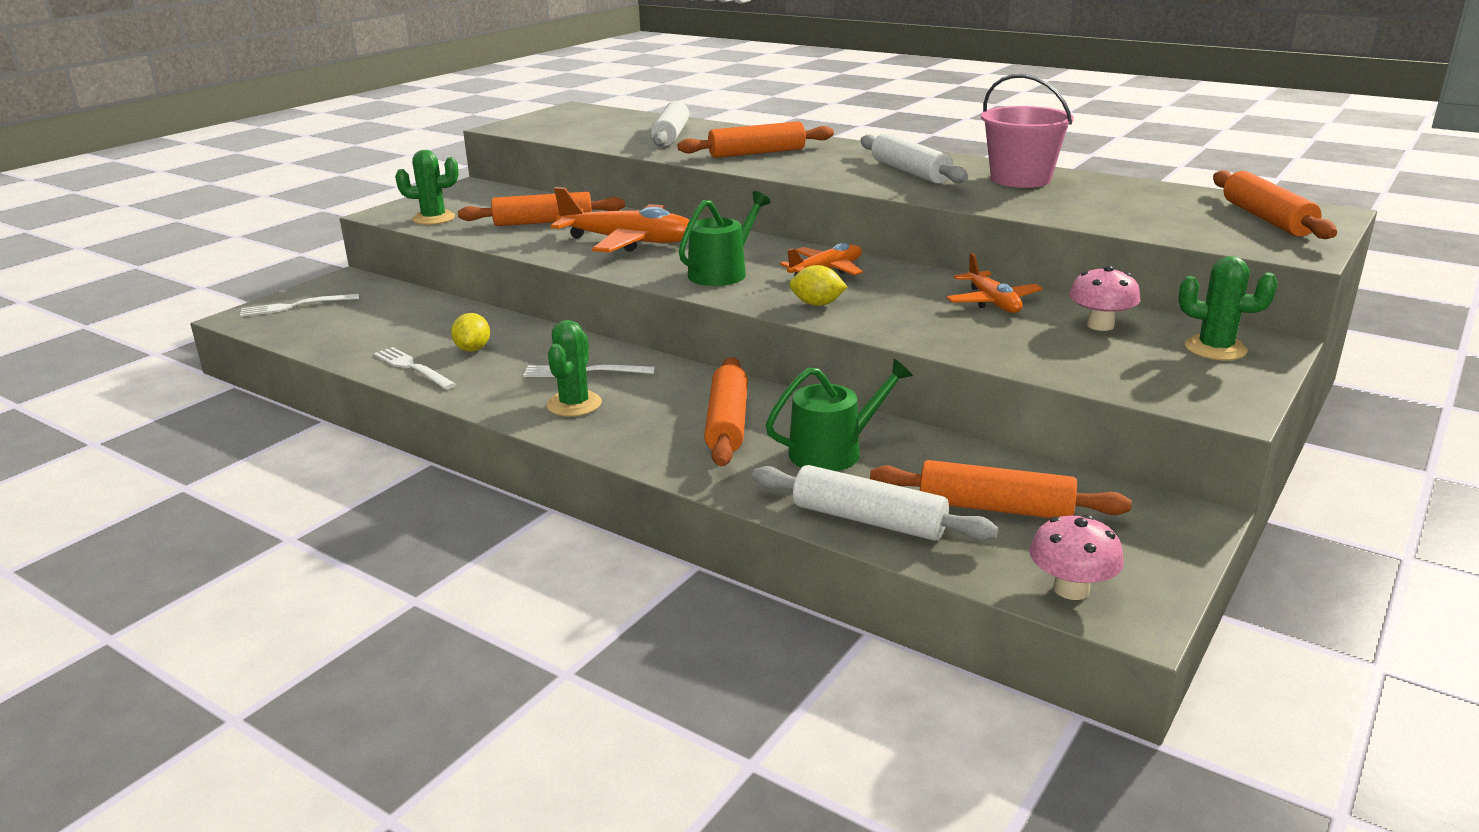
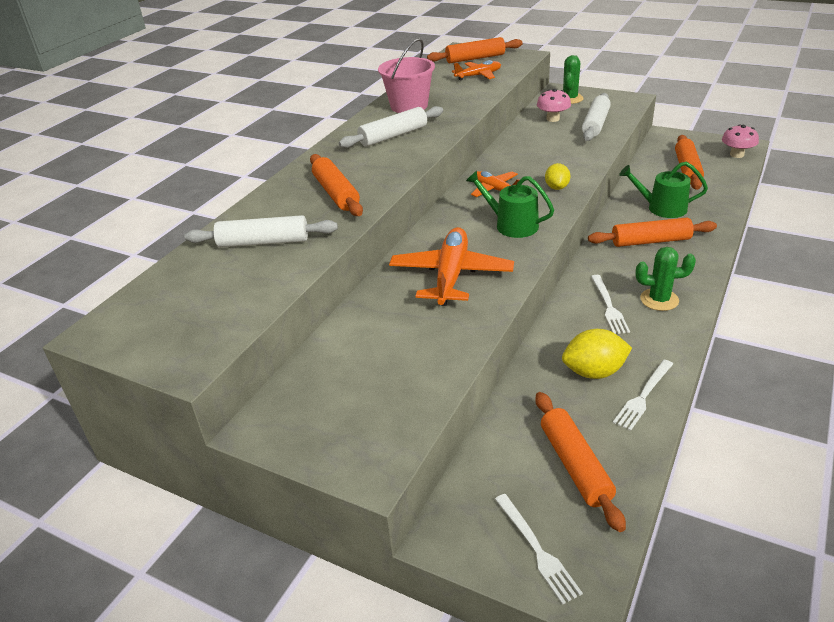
camera: 95 degrees left, 10 degrees up
(433, 218) = (392, 419): green cactus -> none
(473, 349) = (594, 372): yellow lemon -> yellow lemon, size x1.55
(543, 222) = (400, 334): orange rolling pin -> orange rolling pin (575, 465)
(833, 451) = (662, 208): green watering can -> green watering can turned 45 degrees counterclockwise
(869, 520) = (720, 195): white rolling pin -> white rolling pin (595, 124)
(992, 302) = (532, 142): orange plane -> orange plane (478, 76)

